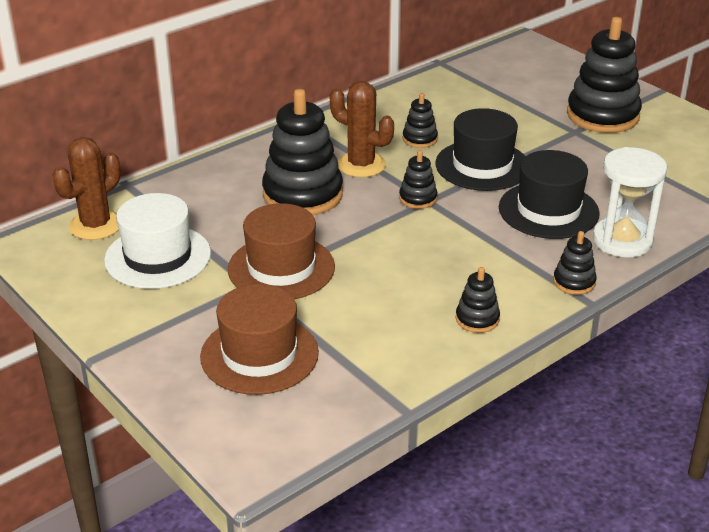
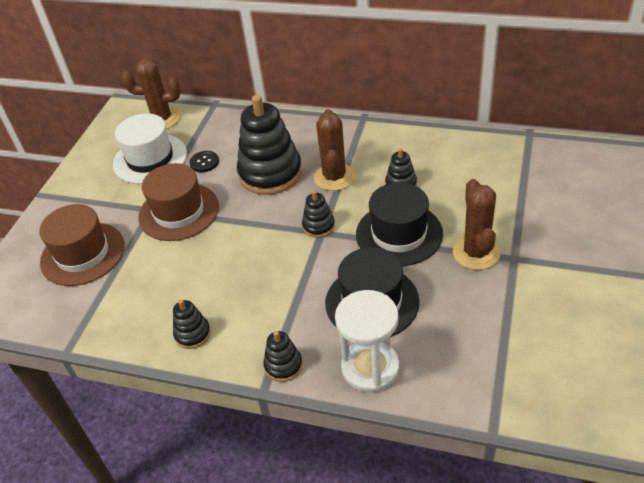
camera: 60 degrees right, 10 degrees up
(222, 225) = (204, 162): none -> black button
(549, 143) = (476, 253): none -> brown cactus
(602, 115) = (563, 262): black stacking toy -> none

